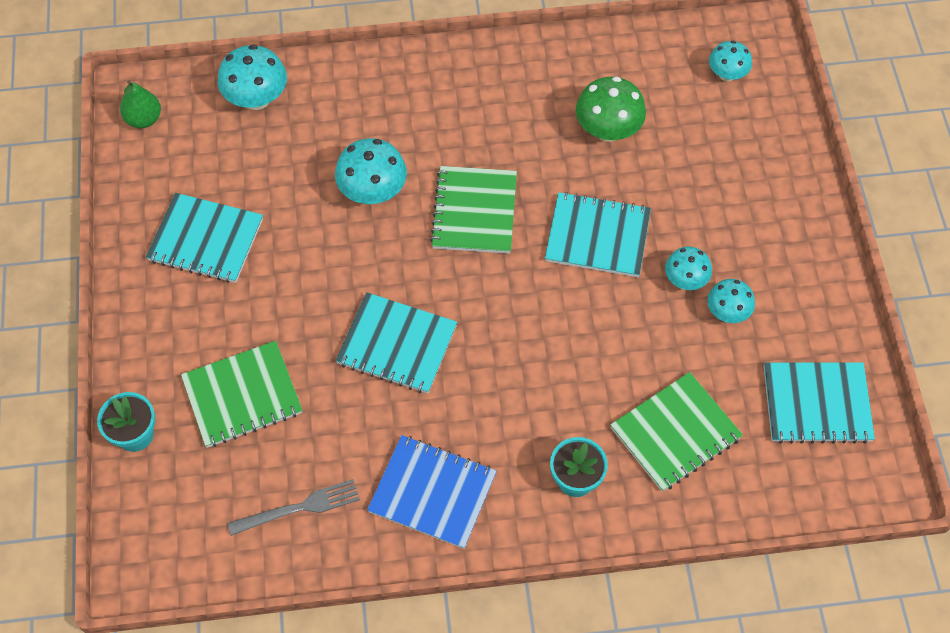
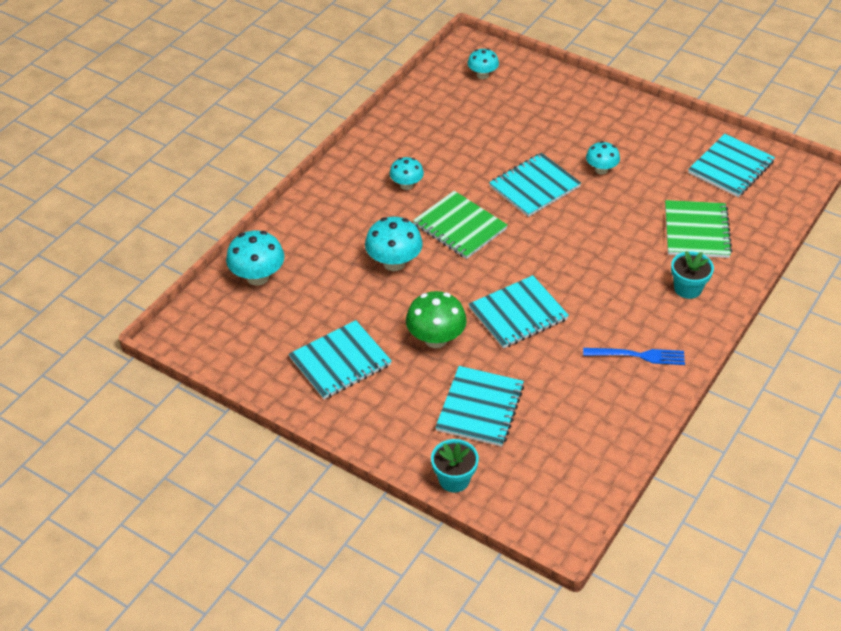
camera: 50 degrees left, 15 degrees down
(144, 119) = (205, 341): green pear -> none
(242, 395) = (480, 408): green notebook -> turquoise notebook
(299, 508) = (590, 424): grey fork -> none
(432, 493) = (638, 356): blue notebook -> blue fork
(607, 130) = (466, 141): green mushroom -> green mushroom (436, 339)
(727, 312) = (639, 166): turquoise mushroom -> turquoise mushroom (406, 185)

